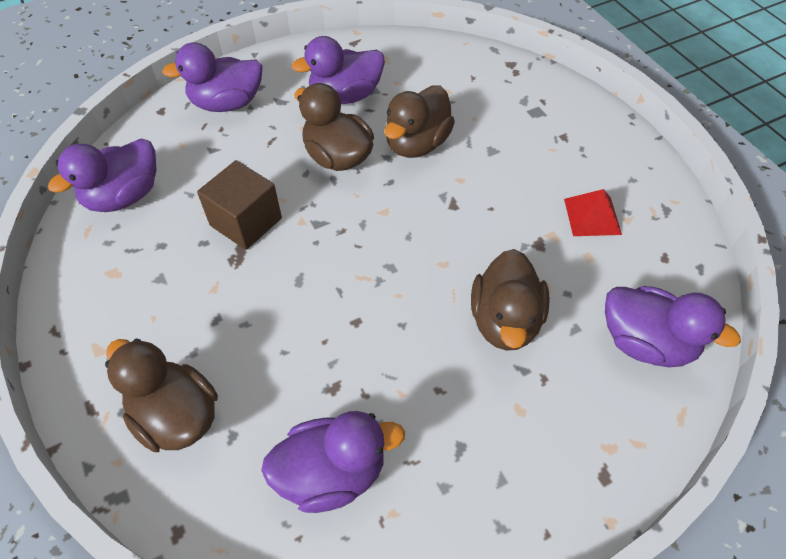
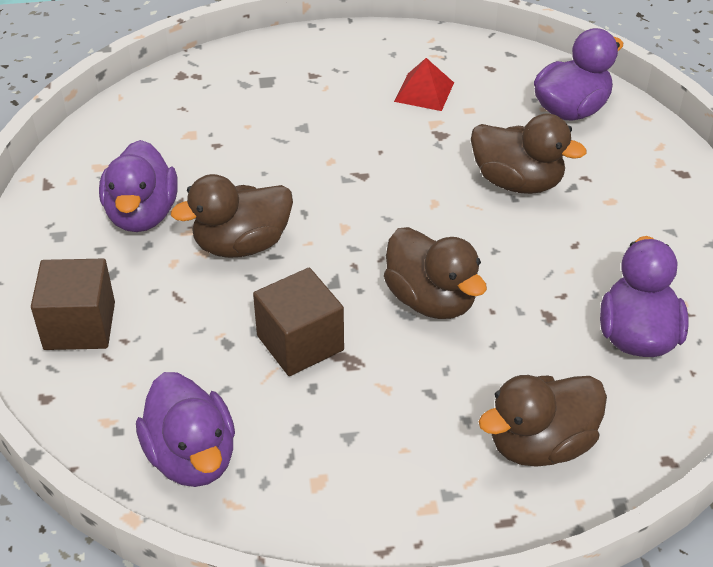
camera: 70 degrees left, 10 degrees down
(227, 103) = (79, 326): purple duck -> brown cube
(417, 144) = (260, 177): brown duck -> brown duck (431, 300)

